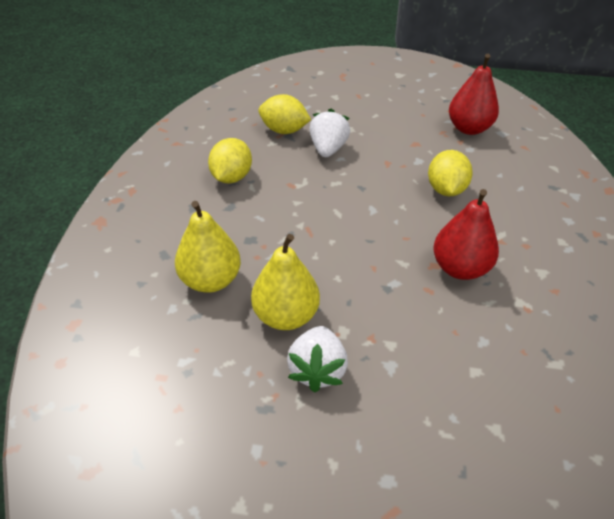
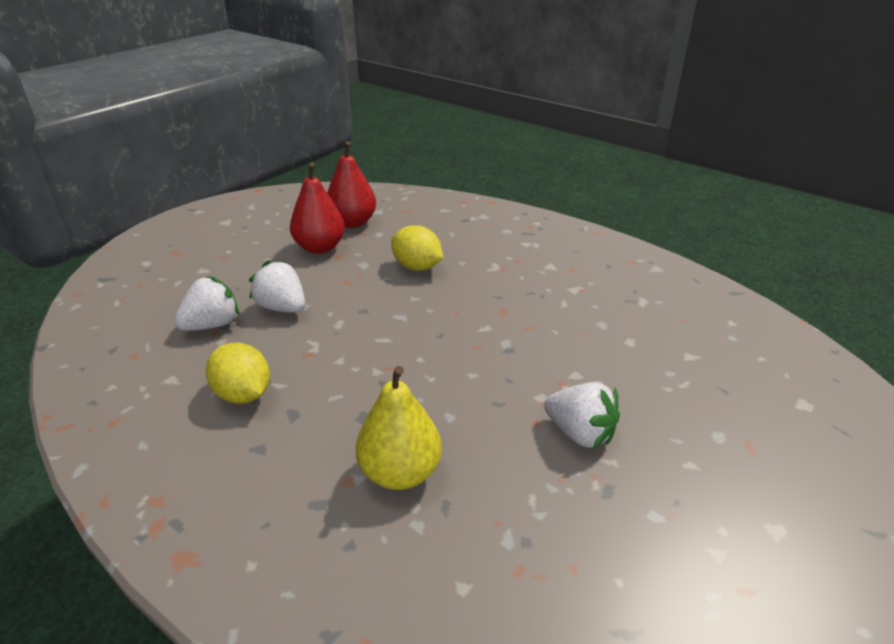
camera: 60 degrees left, 10 degrees down
(284, 130) = (212, 325): yellow lemon -> white strawberry
(286, 316) = (497, 430): yellow pear -> none
(460, 268) = (516, 301): red pear -> red pear (320, 247)

